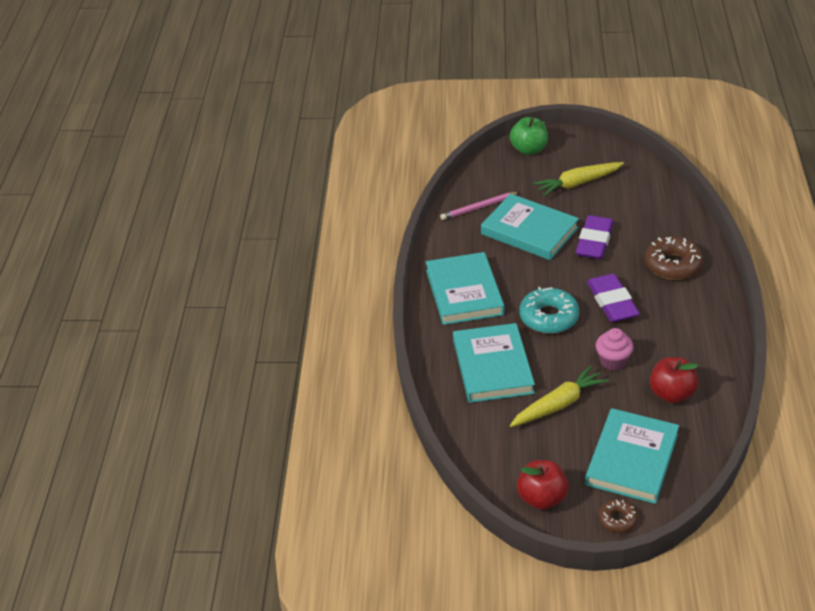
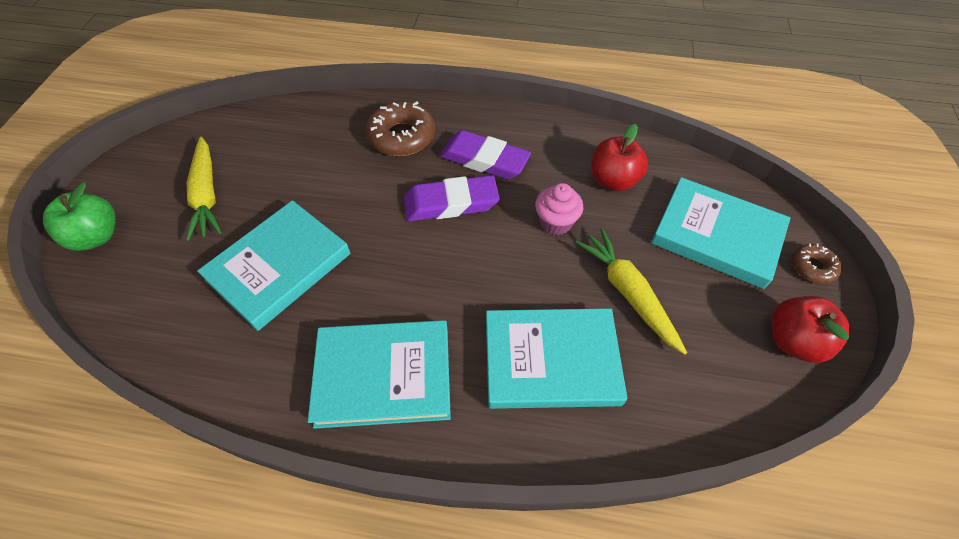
camera: 85 degrees left, 15 degrees up
(478, 207) = (194, 324): pink pencil -> none
(549, 317) = (464, 275): turquoise donut -> none
(594, 242) = (332, 199): purple eraser -> purple eraser (484, 160)

